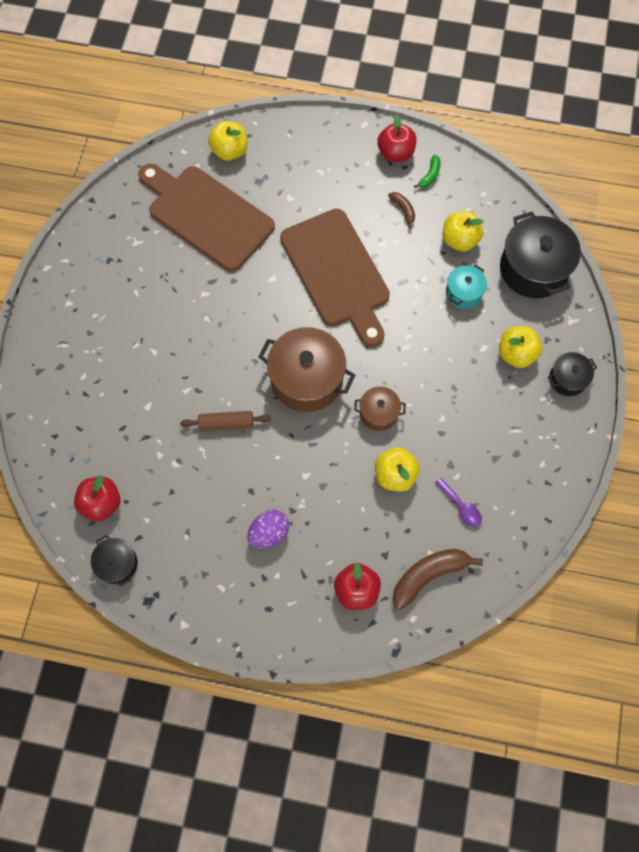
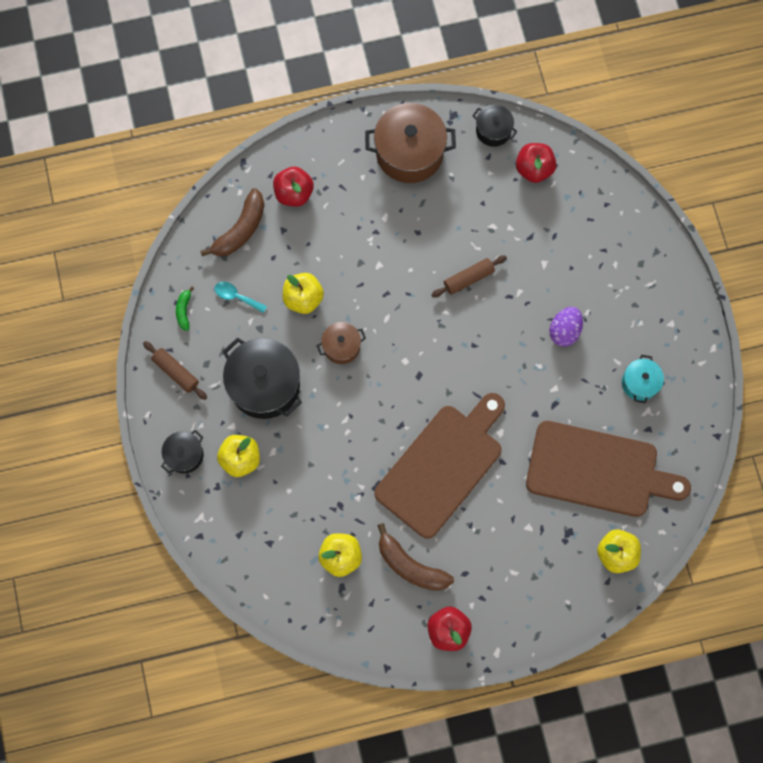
camera: 155 degrees right, 5 degrees up
(269, 533) = (385, 206): purple egg -> purple egg (564, 331)
(307, 379) = (419, 349): brown pot -> brown pot (409, 153)
(337, 273) = (443, 466): brown cutting board -> brown cutting board turned 90 degrees clockwise
(403, 210) = (410, 566): brown banana -> brown banana, size x1.94
(430, 175) = (401, 619): green banana -> green banana (184, 311)
(461, 506) = (236, 296): purple spoon -> turquoise spoon
(463, 293) = (314, 500): turquoise pot -> turquoise pot (640, 383)
(533, 269) = (256, 557): black pot -> black pot (264, 385)
(549, 458) = (176, 372): none -> brown rolling pin

